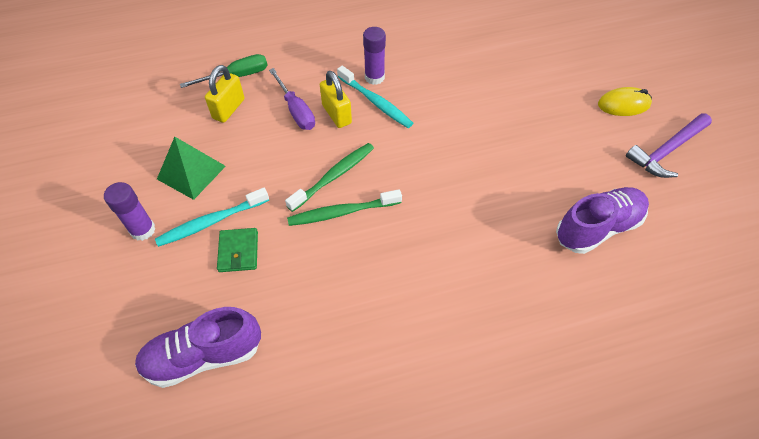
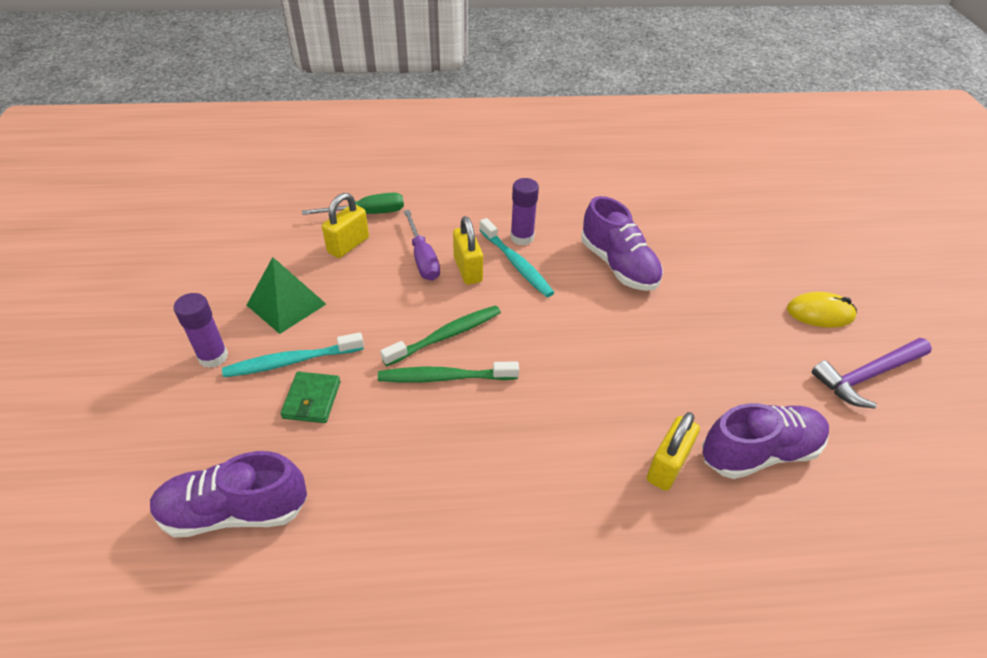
camera: 10 degrees right, 10 degrees down
(459, 89) = (618, 265): none -> purple shoe
(532, 252) = (667, 466): none -> yellow padlock

